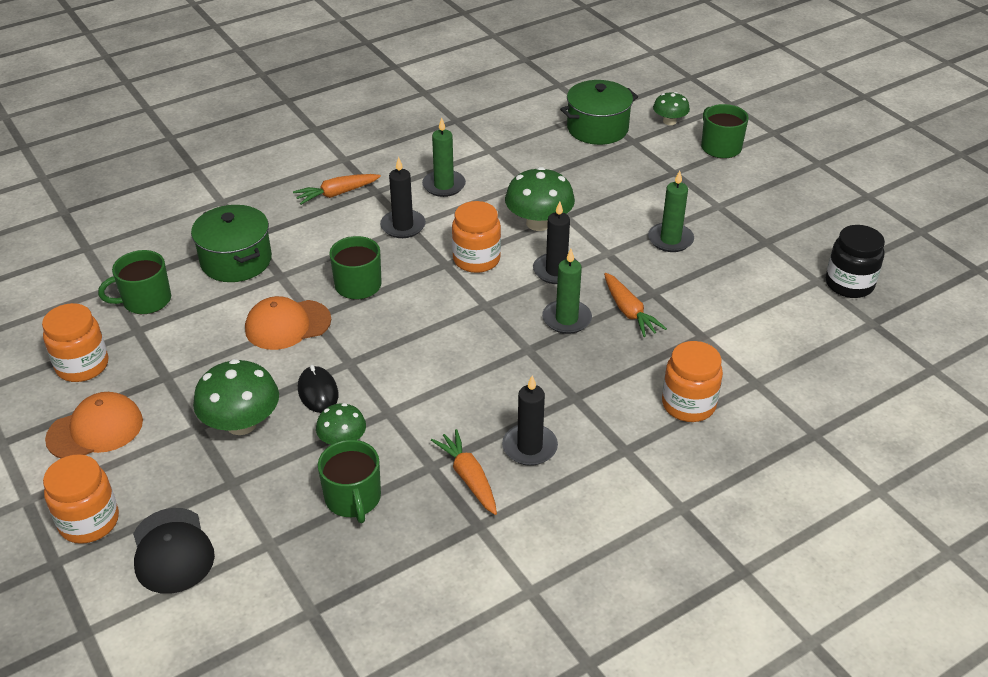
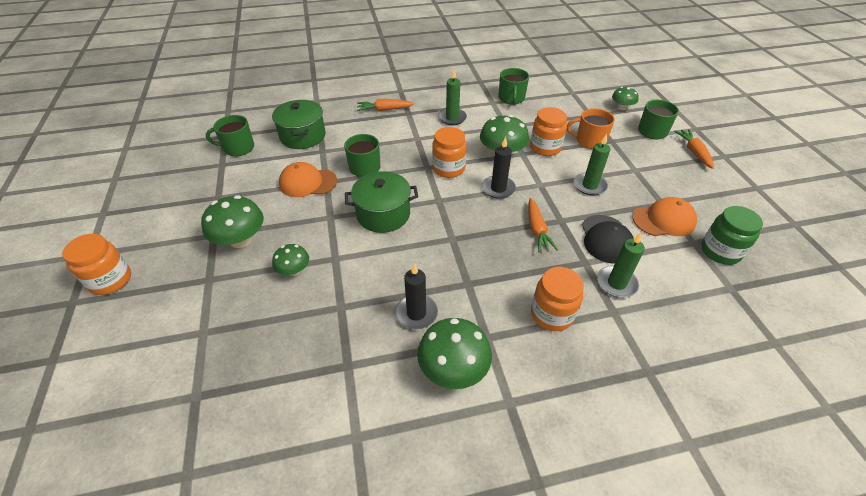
camera: 20 degrees right, 5 degrees up
(82, 366) = (178, 178): orange jar -> orange jar (545, 148)
(95, 430) = (157, 220): orange cap -> orange cap (664, 220)
(172, 551) = (142, 317): black cap -> black cap (606, 239)
(318, 392) = (299, 231): black mouse -> none
(353, 498) = (275, 315): green mug -> green mug (511, 98)
(403, 226) = (413, 137): black candle -> none
(468, 478) = (361, 324): orange carrot -> orange carrot (694, 152)
(566, 319) = (489, 224): green candle -> green candle (616, 283)
(597, 128) = (569, 103): green pot -> green pot (383, 214)
(604, 493) = (453, 369): none -> green mushroom
(646, 178) = (589, 141): none -> orange mug
(849, 284) = (720, 251): black jar -> green jar

